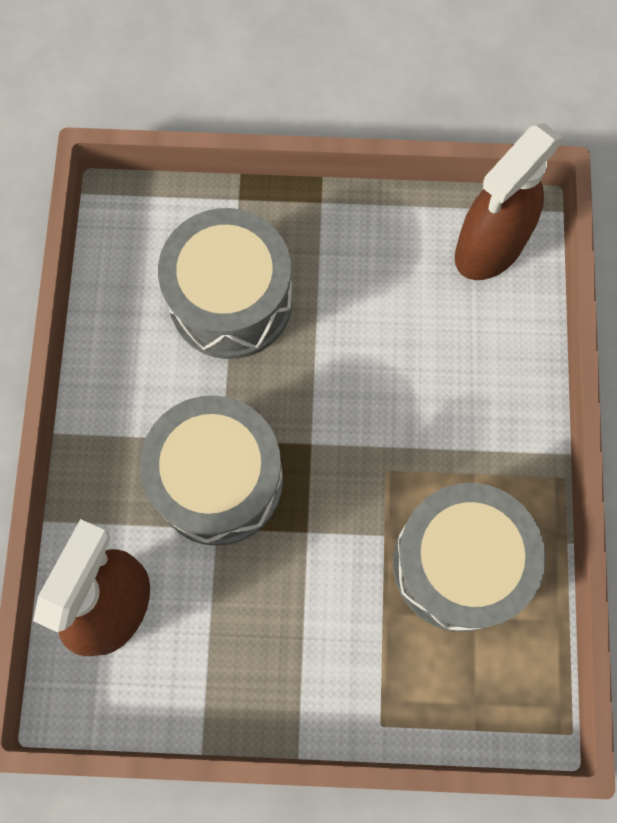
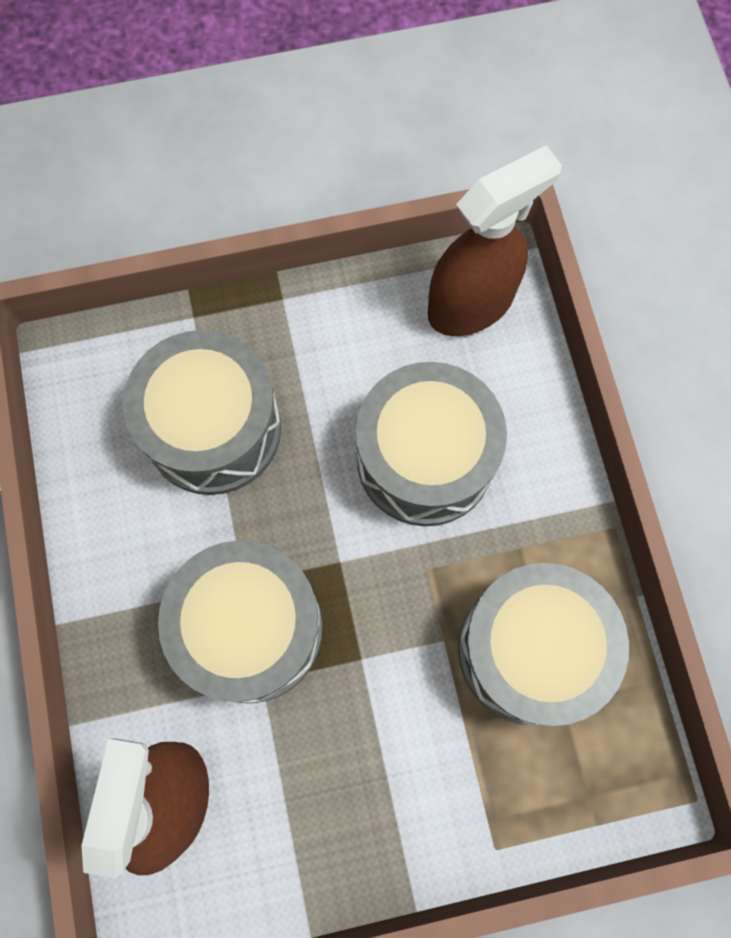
camera: 15 degrees left, 0 degrees up
(410, 374) = (425, 459): none -> grey drum
(489, 247) = (471, 303): brown spray bottle -> brown spray bottle turned 150 degrees counterclockwise

